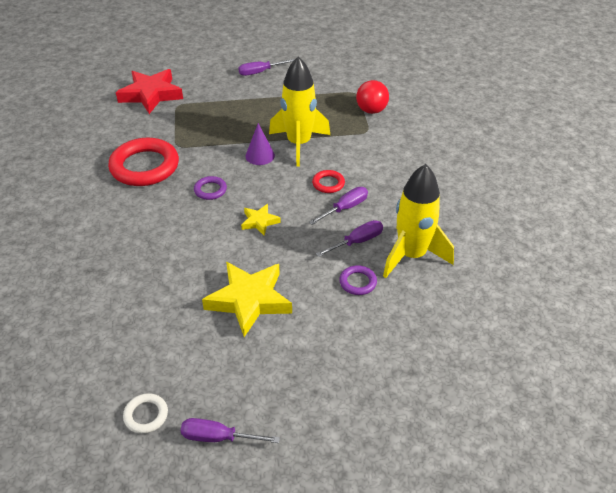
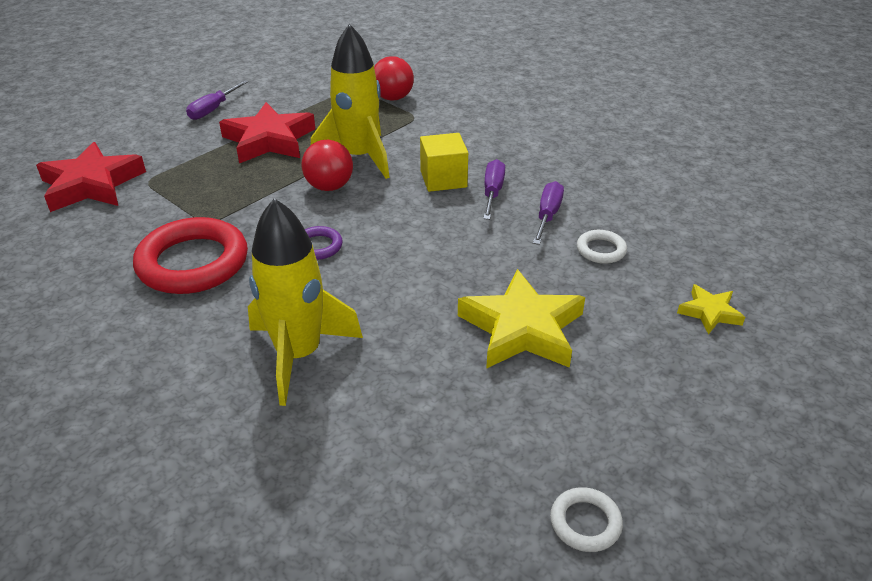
camera: 40 degrees left, 5 degrees down
(218, 437) = (691, 483): purple screwdriver -> none
(259, 222) = (422, 248): yellow star -> yellow star (709, 312)
(260, 155) = (329, 187): purple cone -> red ball
(265, 108) = (269, 140): none -> red star
(328, 184) = (443, 179): red ring -> yellow cube
(358, 282) = (601, 250): purple ring -> white ring
(411, 255) = (612, 201): yellow rocket -> yellow rocket (299, 355)

